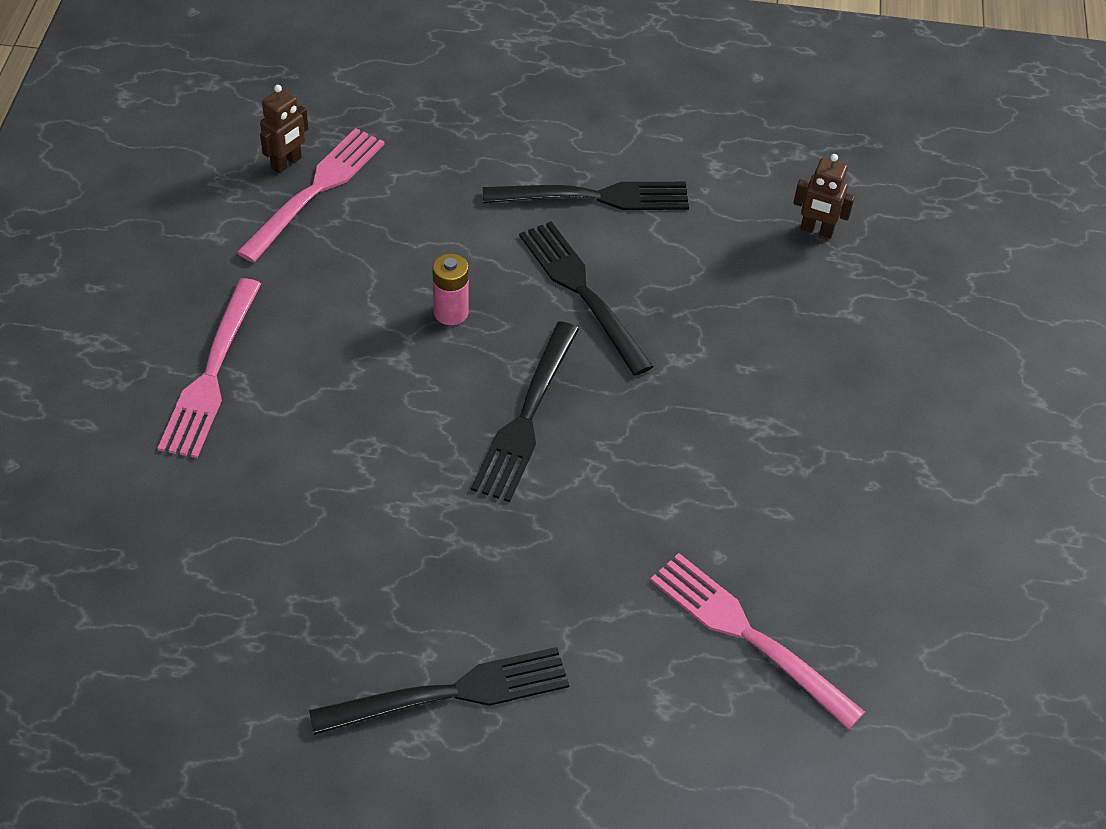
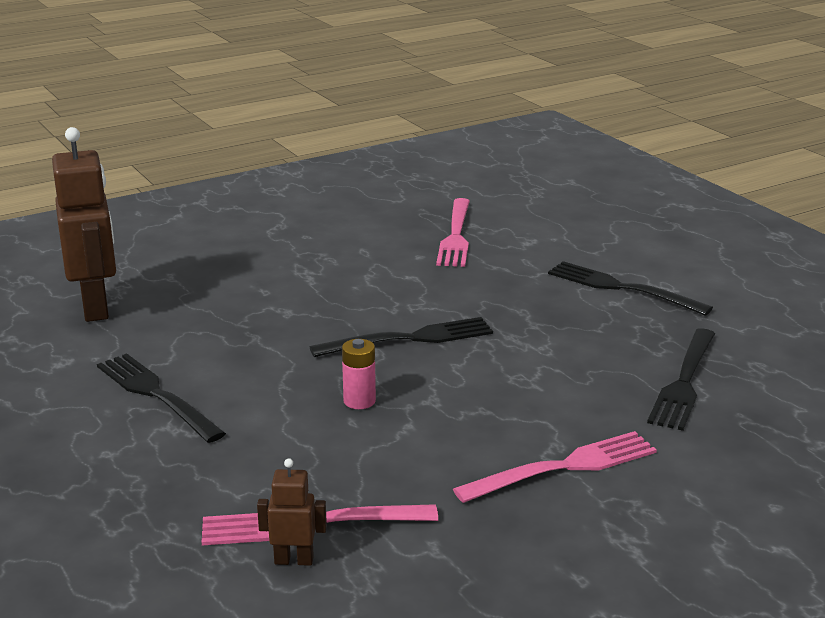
camera: 125 degrees left, 25 degrees down
(582, 292) = (269, 362): black fork -> black fork (684, 382)
(816, 230) = (96, 307): brown robot -> brown robot, size x2.15

